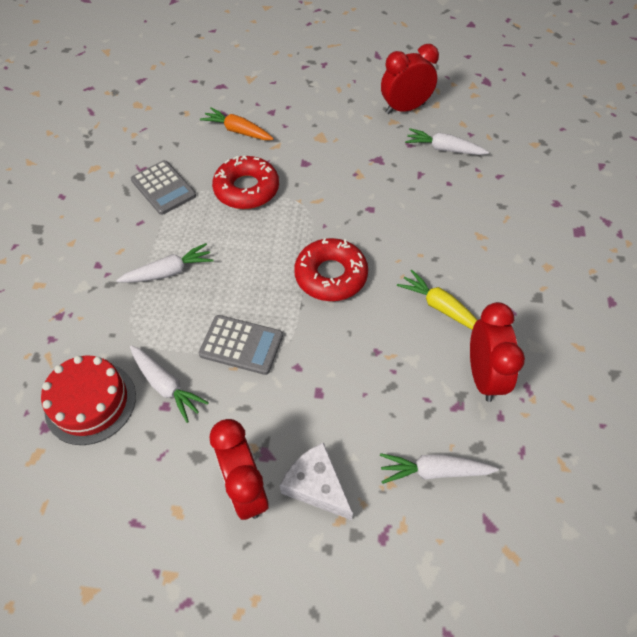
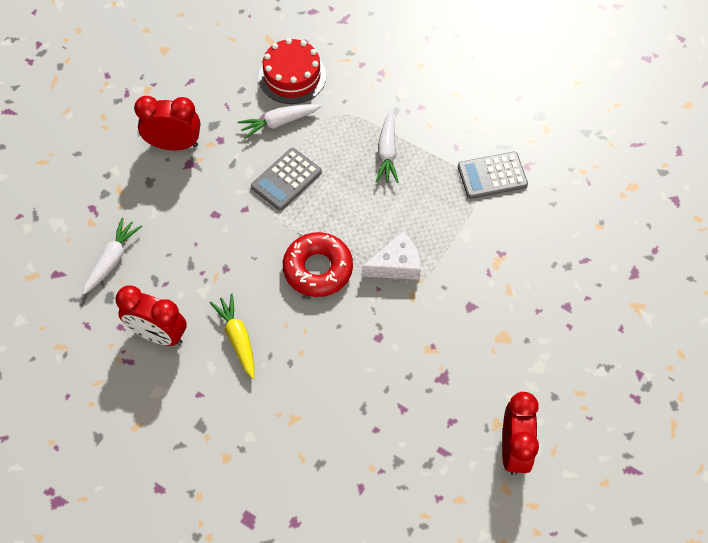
camera: 115 degrees right, 5 degrees up
(238, 131) = (548, 263): orange carrot -> none
(246, 189) = (457, 242): red donut -> none
(316, 486) = (149, 185): white cheese -> white cheese (396, 264)
(440, 307) = (237, 338): yellow carrot -> yellow carrot turned 90 degrees counterclockwise
(444, 149) = (428, 454): white carrot -> none

